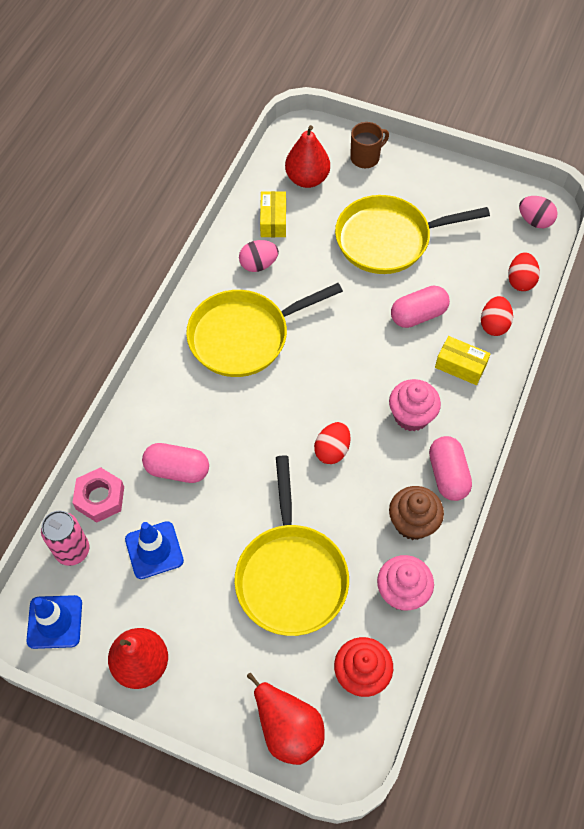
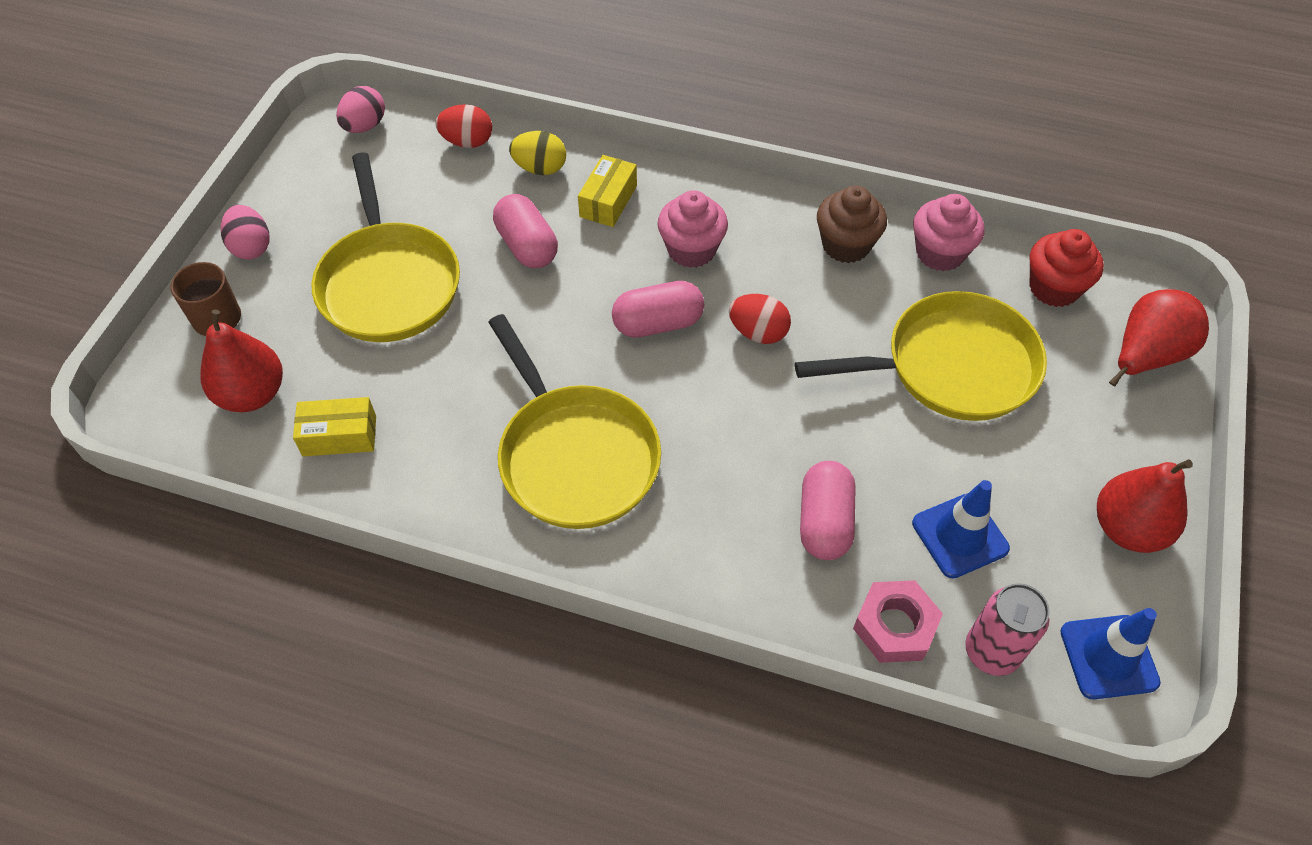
camera: 95 degrees left, 5 degrees down
(258, 265) = (432, 449): pink egg -> pink egg (251, 247)
(447, 475) = (772, 212): pink capsule -> pink capsule (658, 323)
(494, 325) = (540, 168): red egg -> yellow egg

